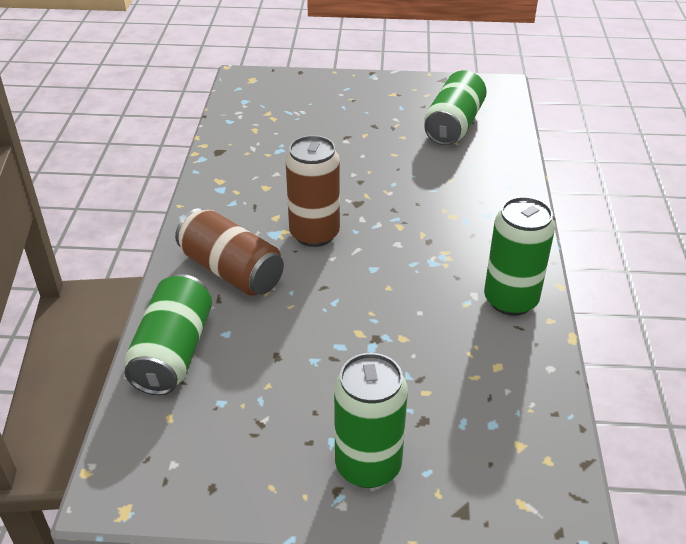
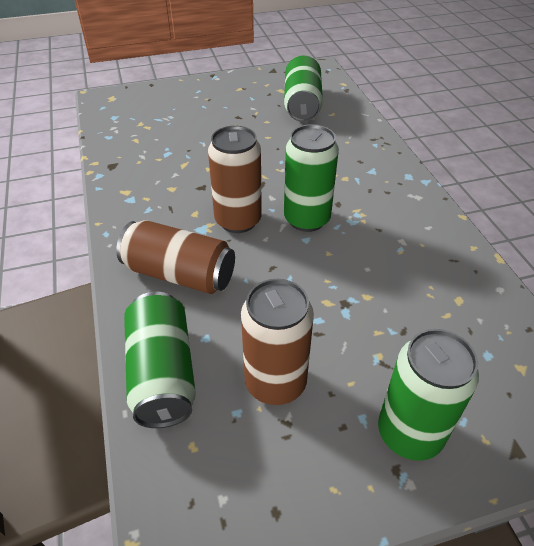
camera: 20 degrees left, 5 degrees up
(268, 388) = (275, 382): none -> brown can
(510, 300) = (433, 238): green can -> green can (307, 219)

